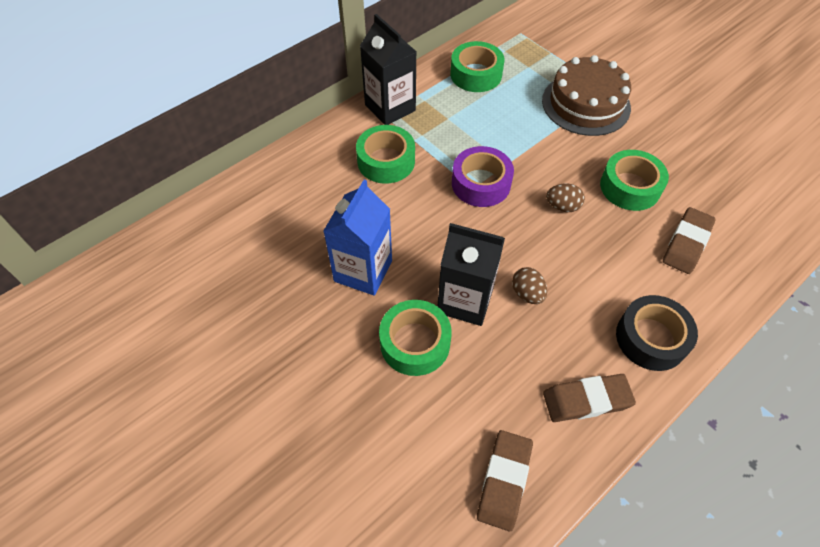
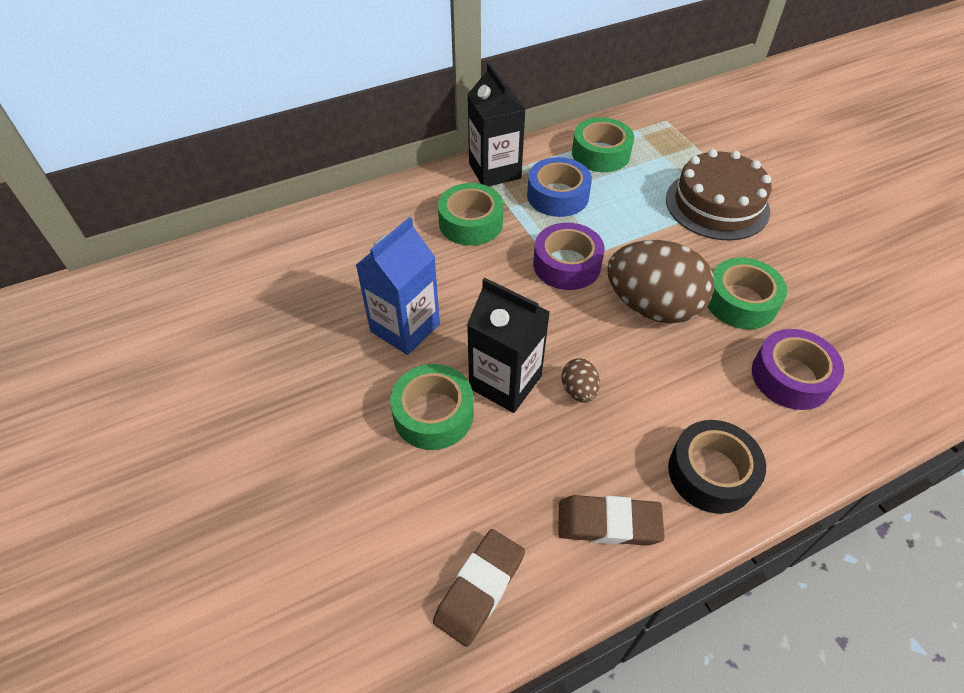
camera: 15 degrees right, 5 degrees down
(452, 121) = (557, 196): none -> blue tape
(562, 206) = (652, 306): brown egg -> brown egg, size x2.32
(686, 243) = (791, 377): brown eraser -> purple tape

